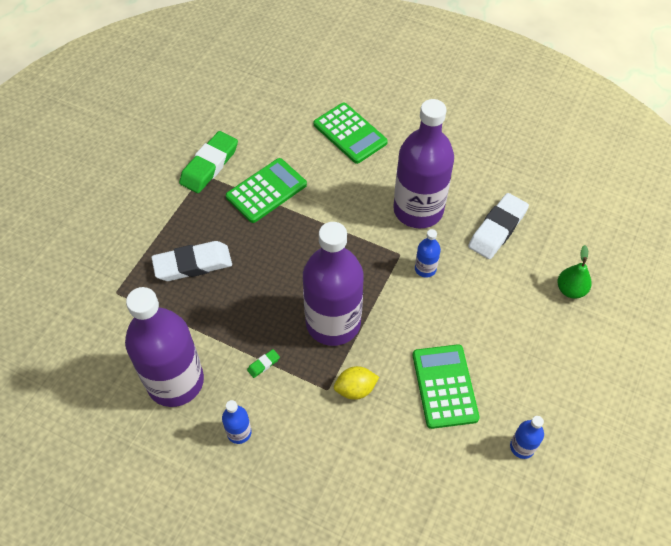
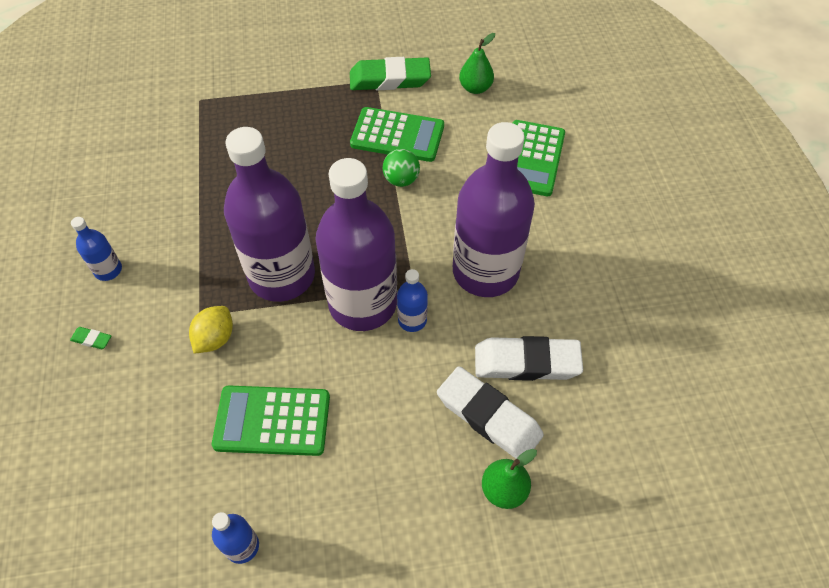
camera: 55 degrees right, 0 degrees up
(175, 381) = (134, 193): purple bottle -> purple bottle (362, 303)
(193, 264) = (268, 132): white eraser -> white eraser (489, 416)
(263, 124) = (475, 88): none -> green pear
(263, 364) = (194, 246): green eraser -> green eraser (92, 339)
(307, 211) = (401, 180): none -> green ball
(355, 389) = (215, 338): yellow lemon -> yellow lemon turned 75 degrees clockwise
(444, 386) = (272, 421): green calculator -> green calculator turned 135 degrees counterclockwise

